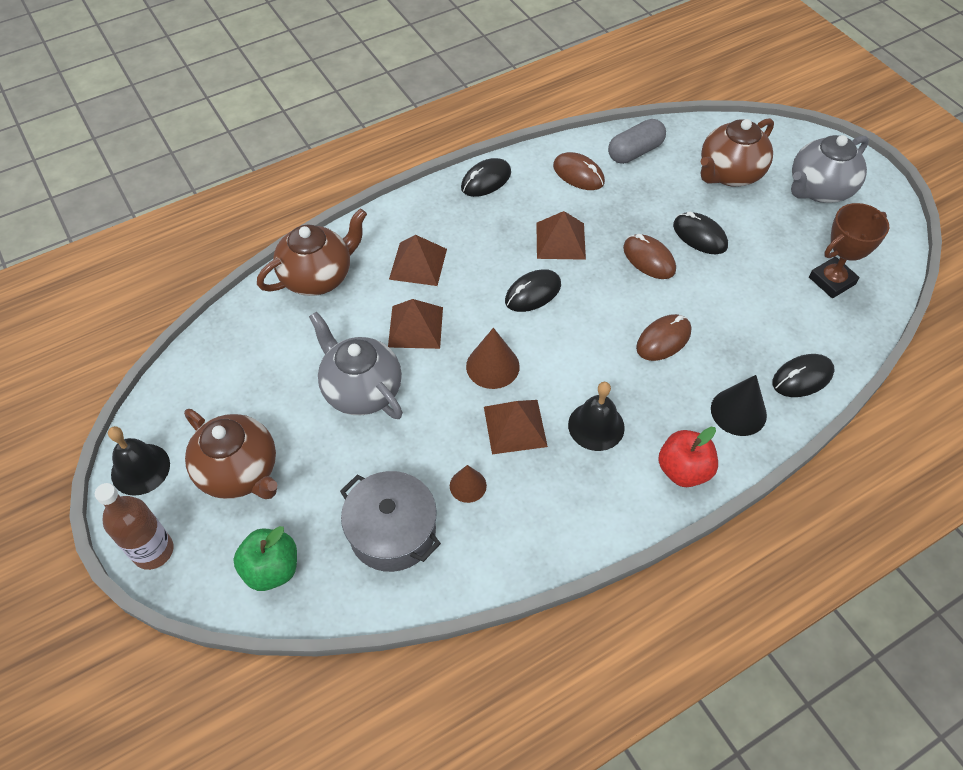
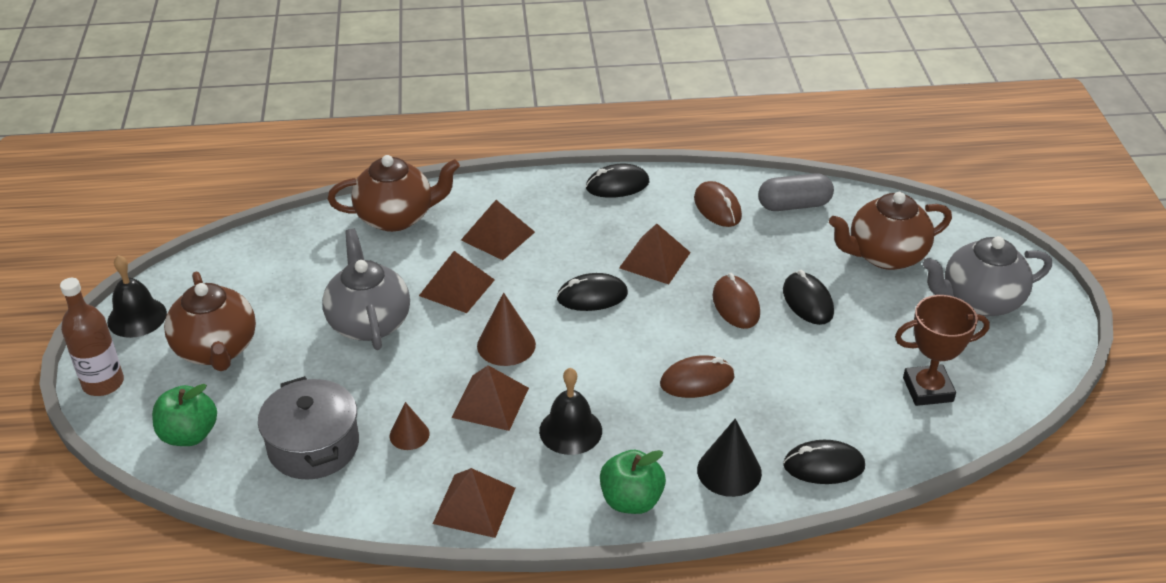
camera: 25 degrees right, 15 degrees down
(565, 529) = (474, 505): none -> brown pyramid
(683, 470) = (631, 500): red apple -> green apple

